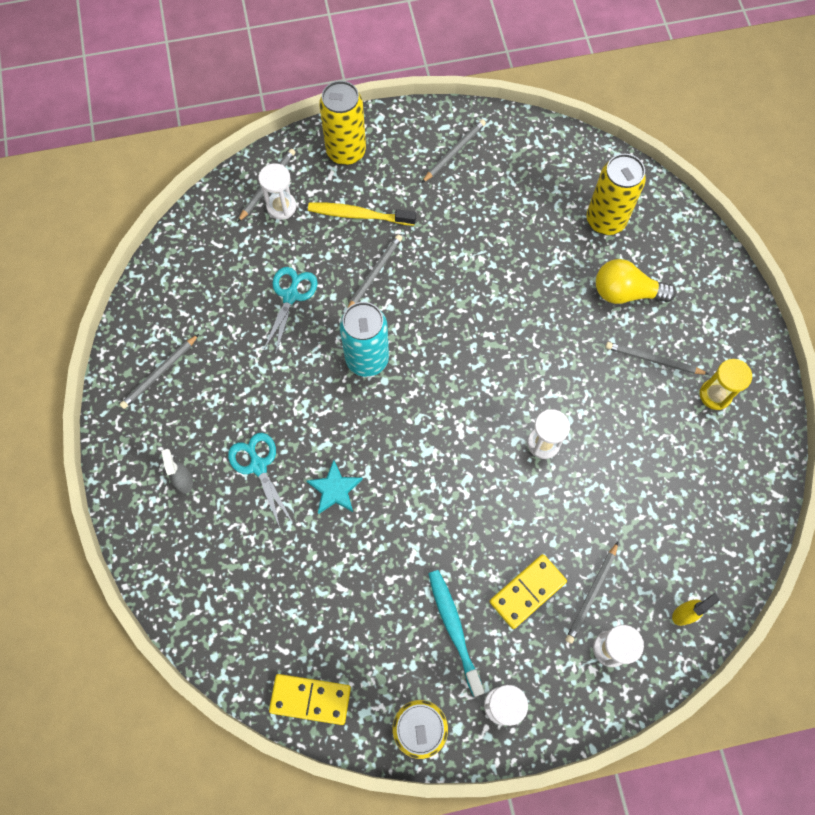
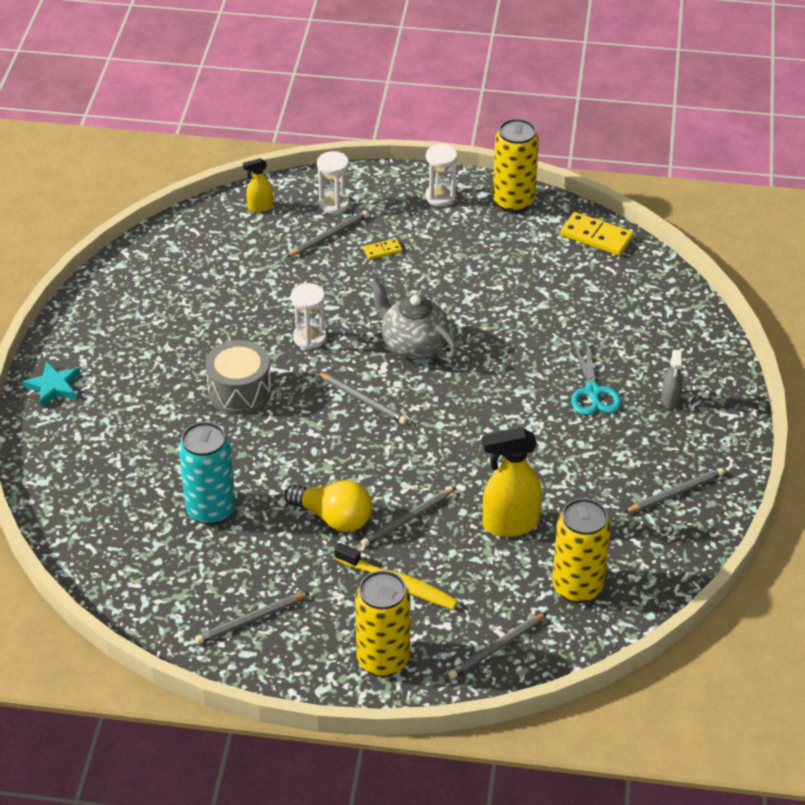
camera: 160 degrees left, 25 degrees down
(281, 207) = (487, 619): white hourglass -> none
(290, 296) = (510, 524): turquoise scissors -> yellow spray bottle
(335, 489) = (524, 356): turquoise star -> turquoise star (53, 386)
(367, 359) = (449, 446): turquoise can -> turquoise can (211, 509)
(443, 467) = (413, 345): none -> grey teapot
(454, 629) = (457, 245): turquoise toothbrush -> none
(527, 592) = (382, 250): yellow domino -> yellow domino, size x0.54
(573, 358) = (239, 391): none -> grey drum
(605, 220) = (123, 499): yellow can -> yellow can (577, 587)
(625, 292) = (149, 429): yellow light bulb -> yellow light bulb (334, 517)
(653, 360) = (162, 369): grey pencil -> grey pencil (363, 400)
(715, 395) = (124, 329): yellow hourglass -> none

